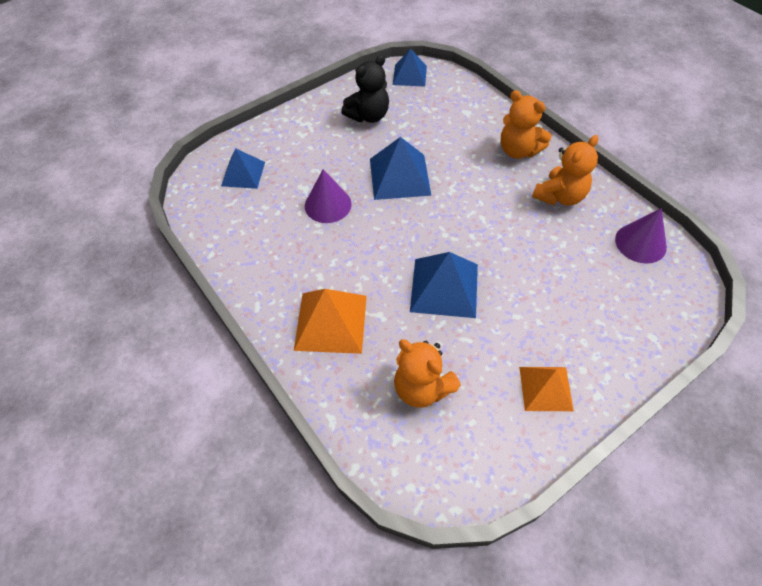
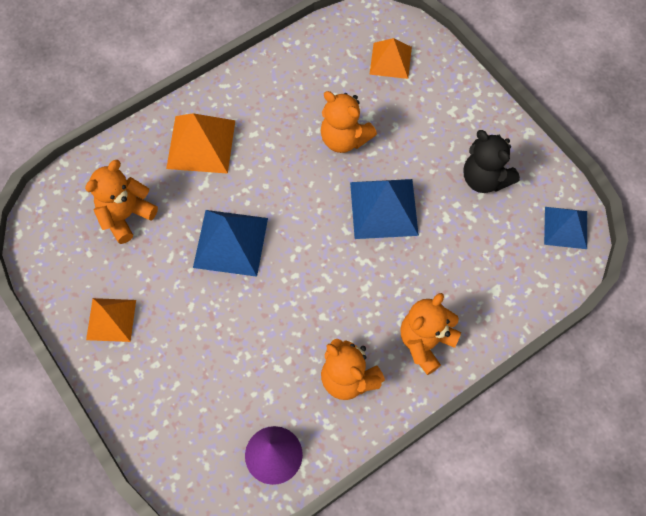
camera: 90 degrees right, 10 degrees up
(243, 174) = (390, 60): blue pyramid -> orange pyramid
(328, 205) = (344, 139): purple cone -> orange teddy bear

